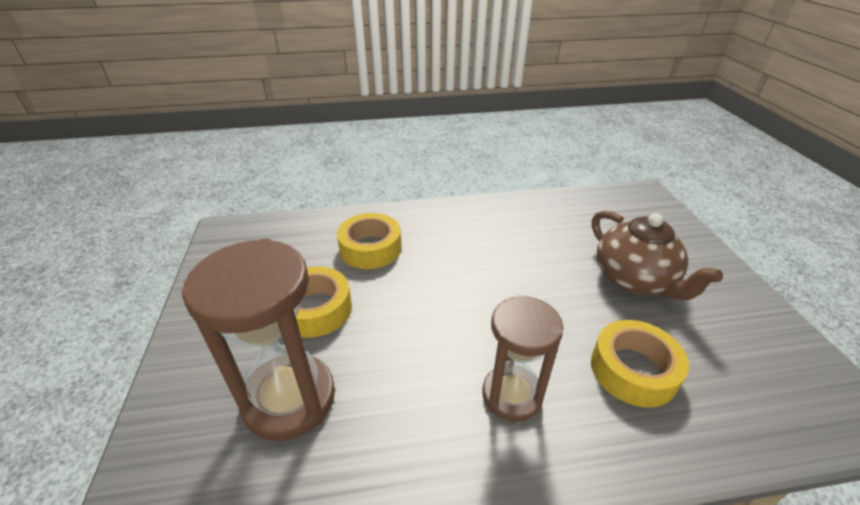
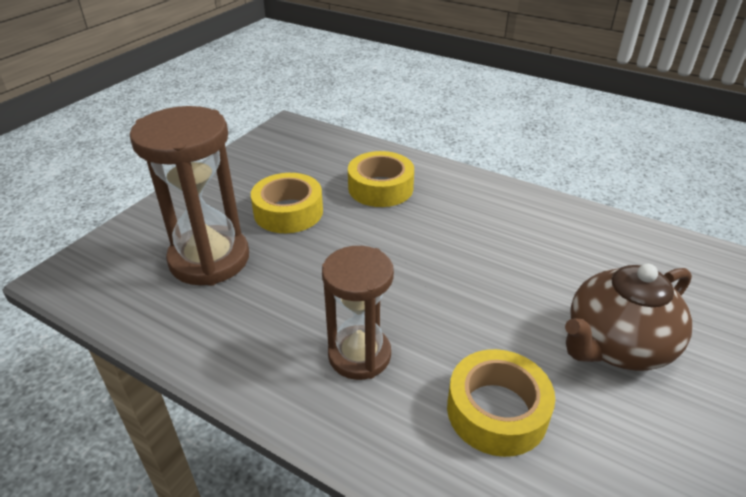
camera: 40 degrees right, 0 degrees up
(634, 280) = (616, 345): brown teapot -> brown teapot turned 45 degrees clockwise

